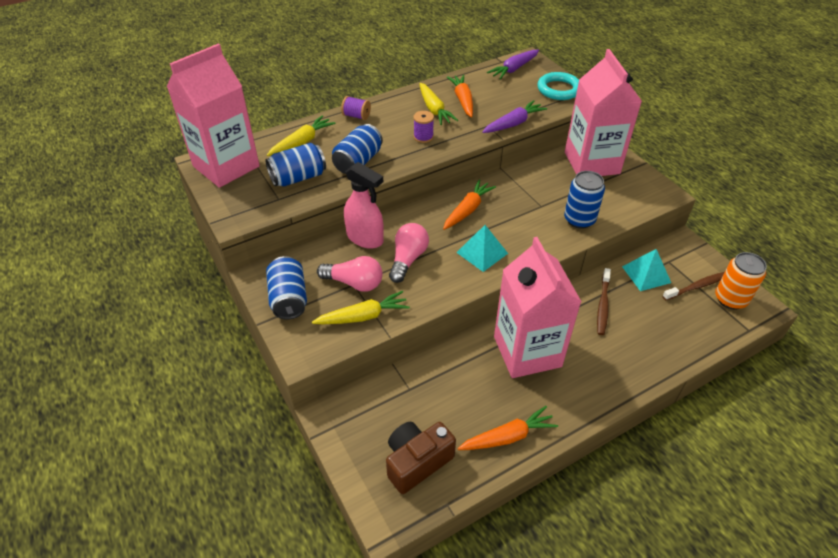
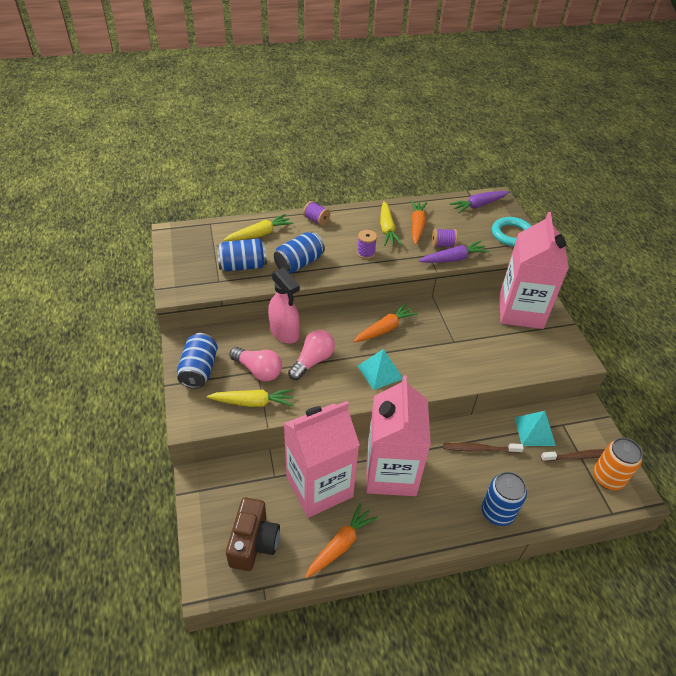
camera: 15 degrees right, 0 degrees up
(226, 166) = (189, 242): pink carton -> pink carton (319, 487)
(417, 462) = (254, 542): brown camera -> brown camera turned 120 degrees clockwise
(497, 113) = (443, 245): none -> purple spool
(508, 437) = (340, 545): orange carrot -> orange carrot turned 45 degrees counterclockwise
(579, 220) = (483, 364): blue can -> blue can (497, 512)
(603, 305) = (480, 449): brown toothbrush -> brown toothbrush turned 60 degrees clockwise

